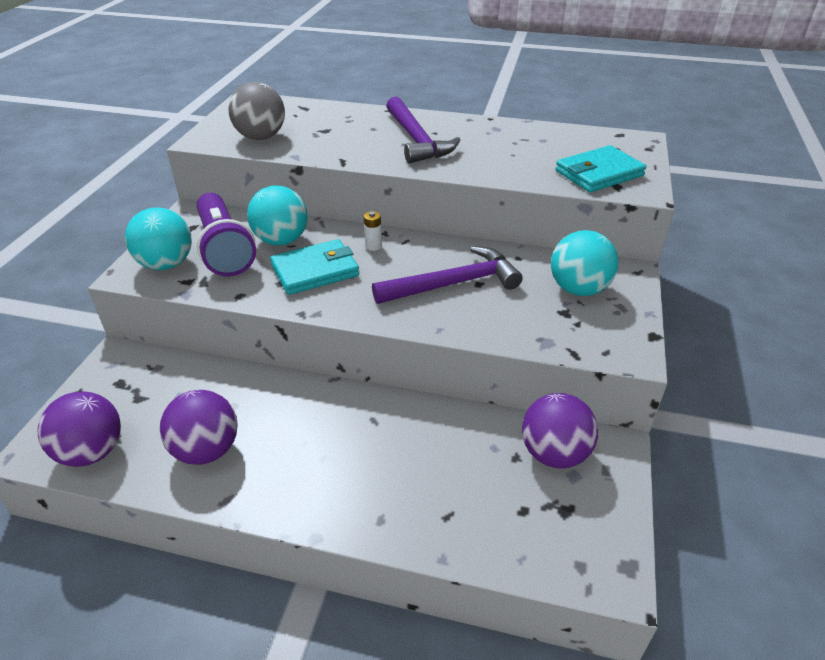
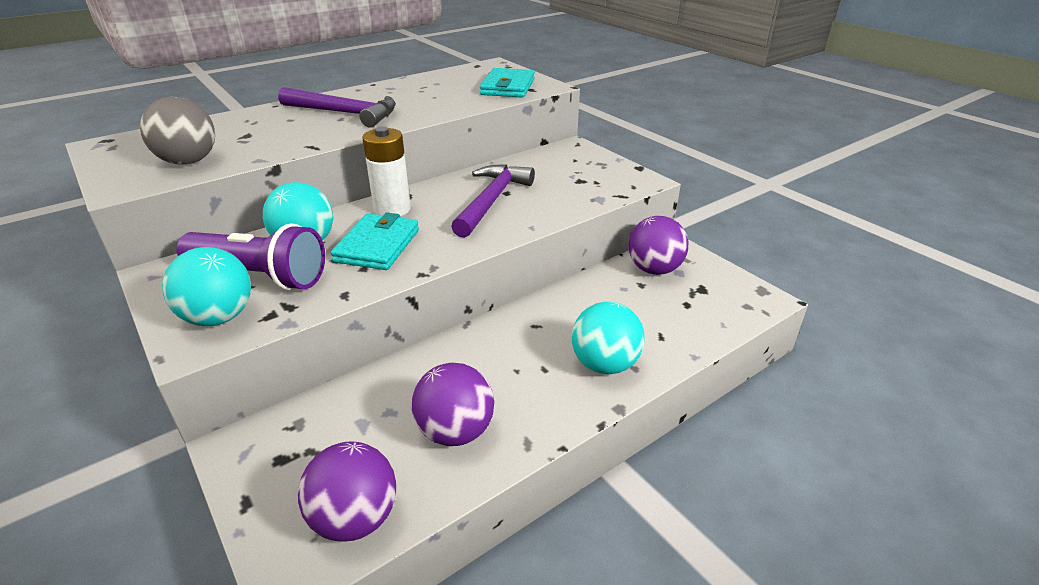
camera: 50 degrees left, 5 degrees down
(373, 246) = (392, 209): white battery -> white battery, size x2.17
(578, 289) = (565, 166): turquoise ball -> turquoise ball (604, 364)

